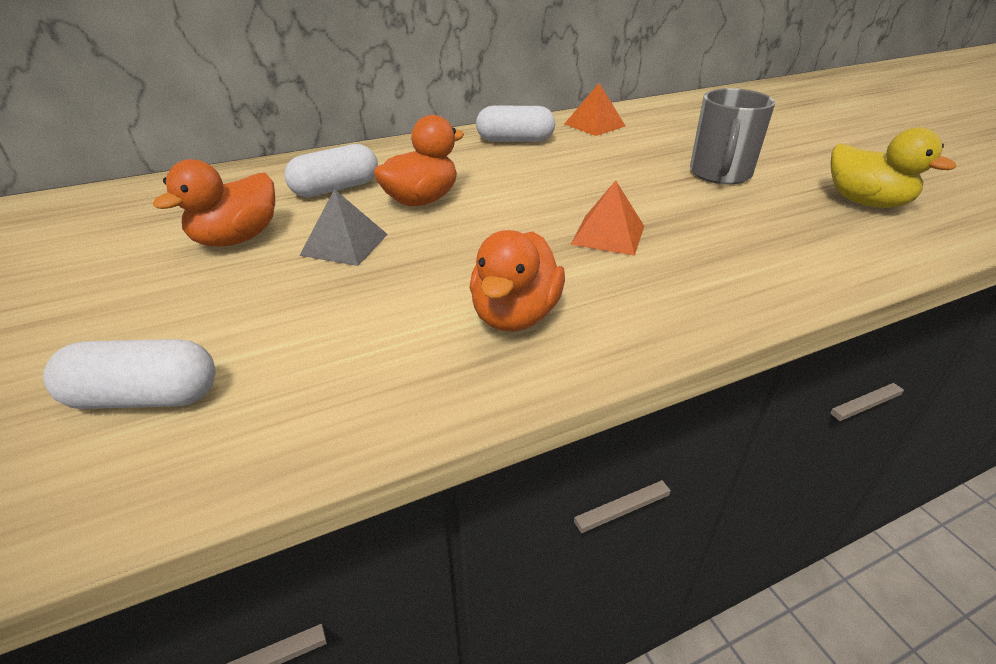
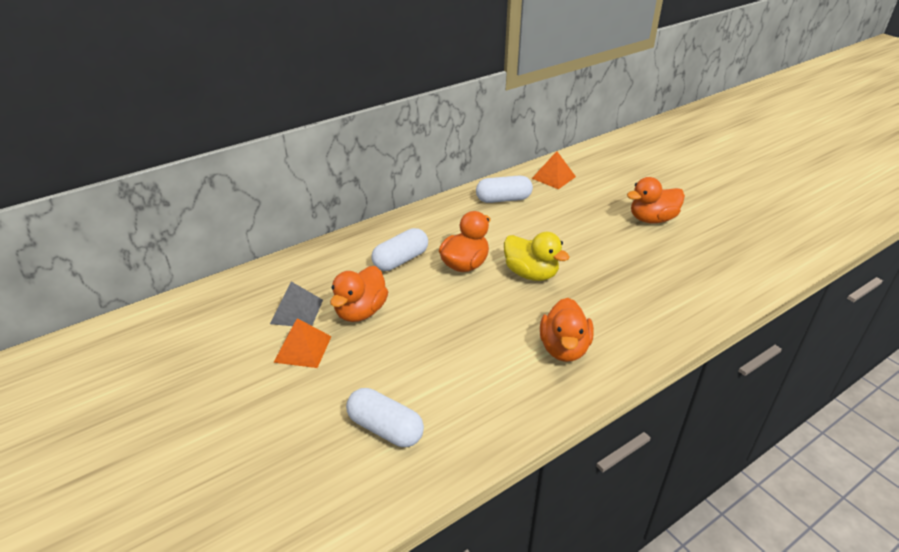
camera: 10 degrees left, 0 degrees up
(145, 398) = (385, 428): white capsule -> white capsule turned 45 degrees clockwise
(344, 244) = (435, 308): grey pyramid -> grey pyramid (297, 311)
(608, 234) = (596, 281): orange pyramid -> orange pyramid (303, 349)
(720, 174) = (652, 219): grey mug -> orange duck
(865, 202) = (746, 236): yellow duck -> yellow duck (531, 274)

